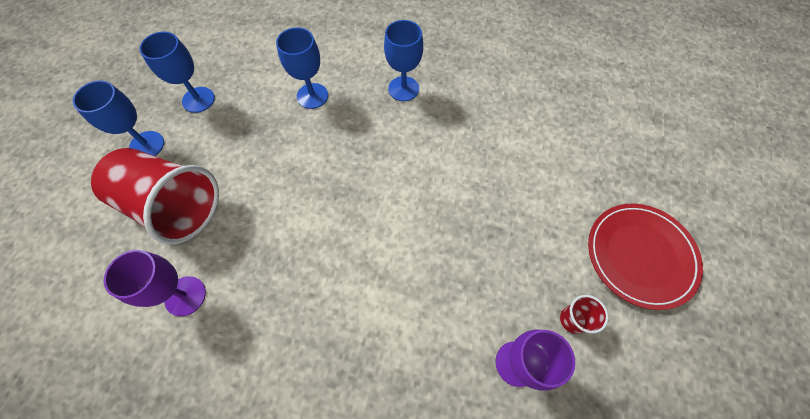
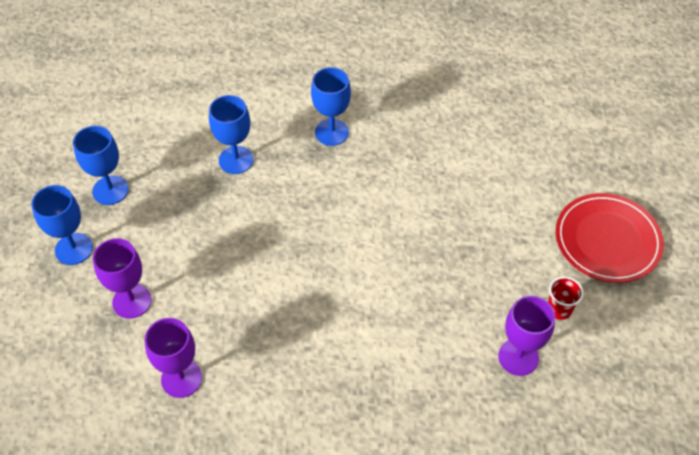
camera: 15 degrees left, 10 degrees down
(174, 206) = (132, 301): red cup -> purple goblet

